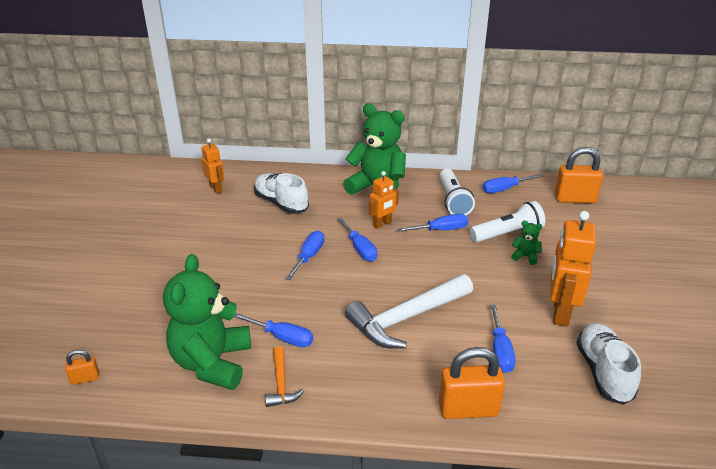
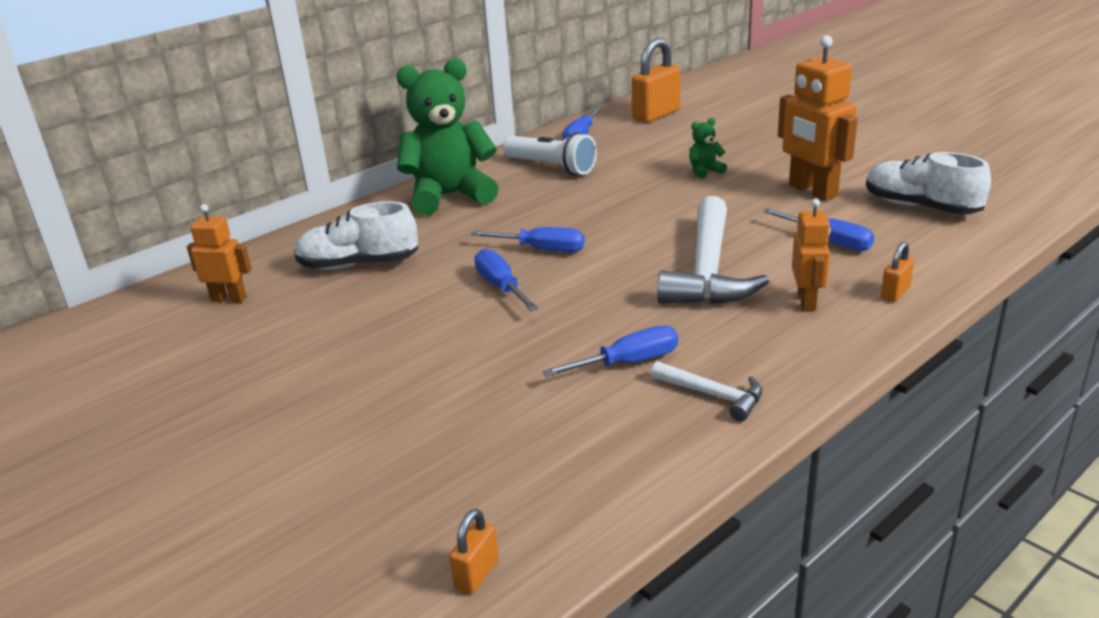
camera: 45 degrees left, 5 degrees down
(212, 363) = (603, 436): green teddy bear -> none
(281, 384) = (713, 395): orange hammer -> white hammer
(382, 224) = (520, 219): orange robot -> orange robot (807, 301)
(441, 230) = (590, 193): blue screwdriver -> none
(468, 409) = (895, 293): orange padlock -> orange padlock, size x0.49
(507, 234) = (655, 164): white flashlight -> none

